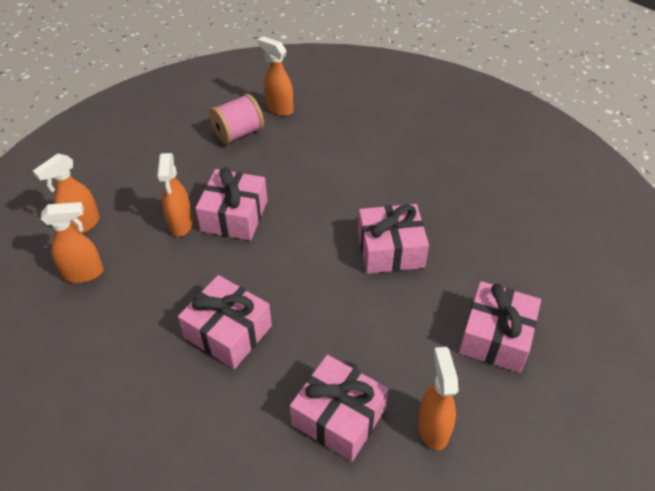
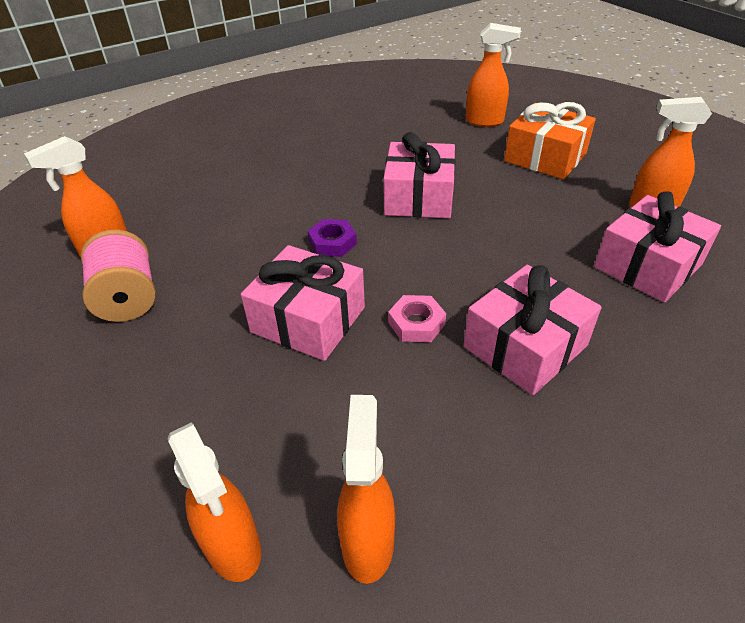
camera: 75 degrees left, 5 degrees down
(181, 224) = (299, 385): orange spray bottle -> orange spray bottle (485, 121)
(240, 270) = (416, 323): none -> pink nut
(315, 210) = (332, 242): none -> purple nut
(495, 337) = (545, 157): pink gift -> orange gift

